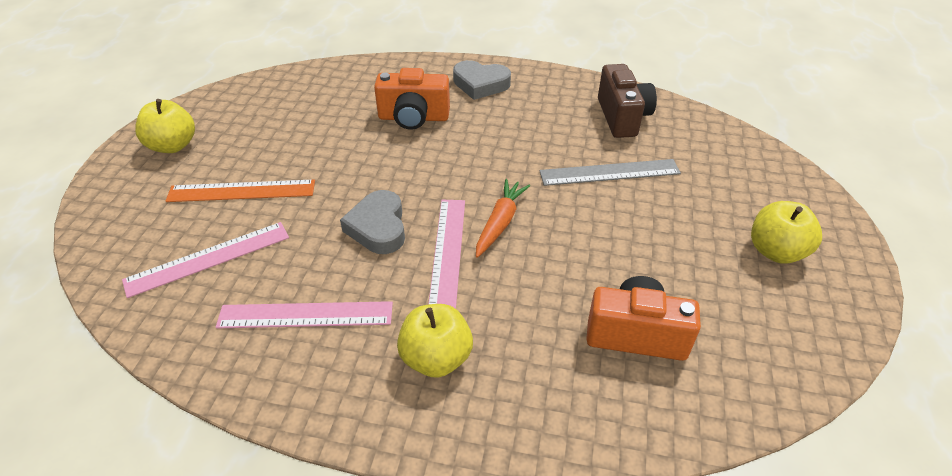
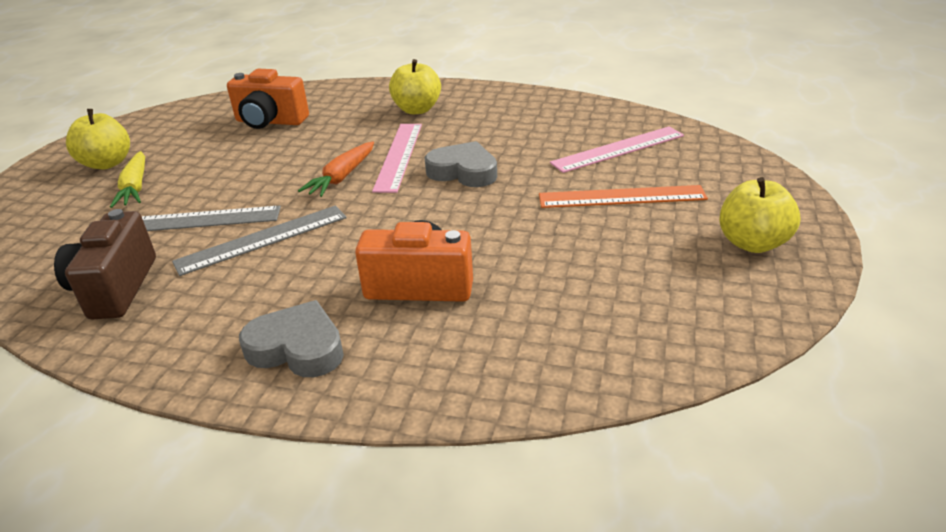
camera: 175 degrees left, 10 degrees down
(305, 315) = (516, 123): pink ruler -> none
(378, 227) = (463, 171): grey heart -> grey heart turned 60 degrees counterclockwise
(541, 153) = (262, 239): none -> grey ruler
(705, 213) = (135, 187): none -> yellow carrot

